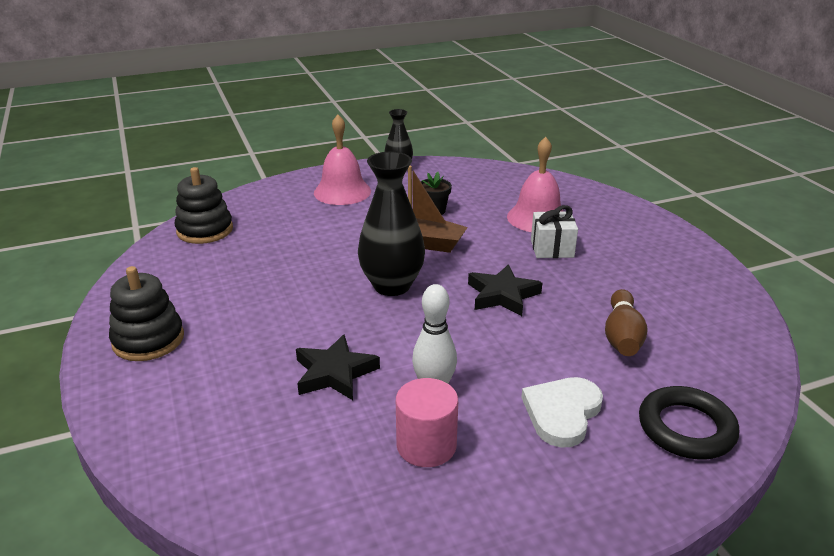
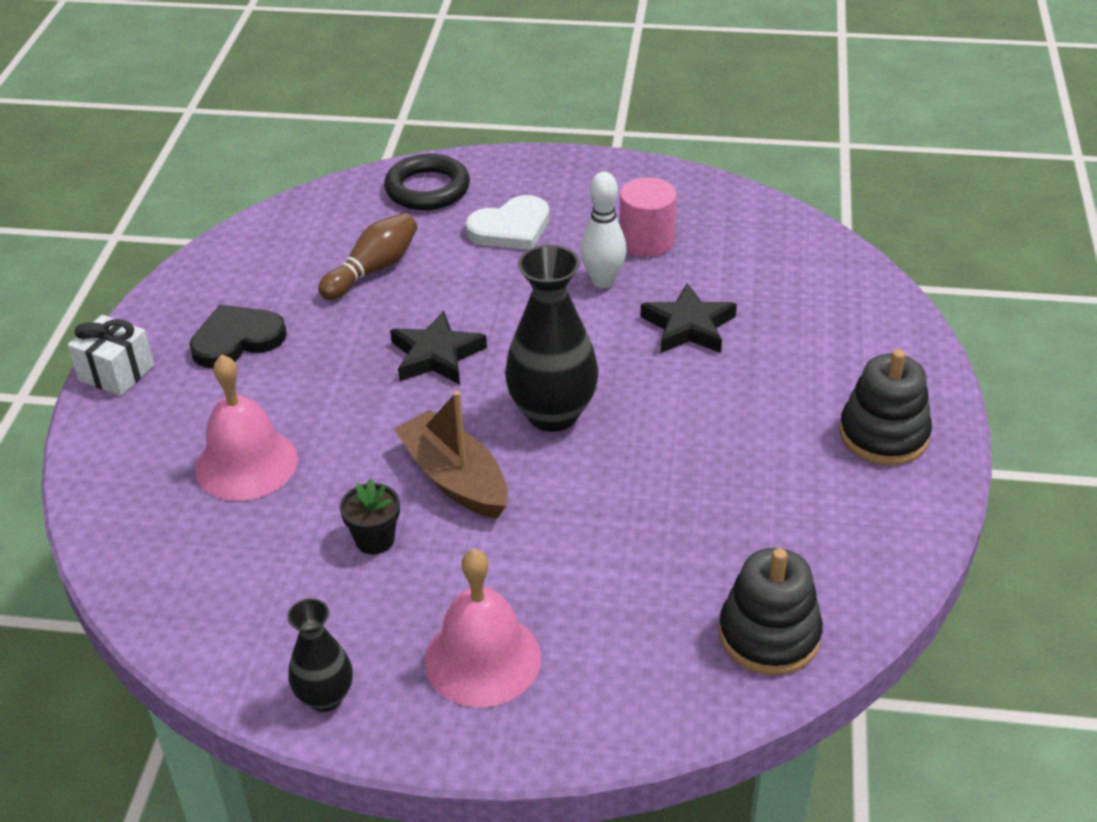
camera: 150 degrees left, 10 degrees up
(552, 248) = (298, 401): white gift -> white gift (116, 373)
(637, 265) = (237, 340): none -> black heart

